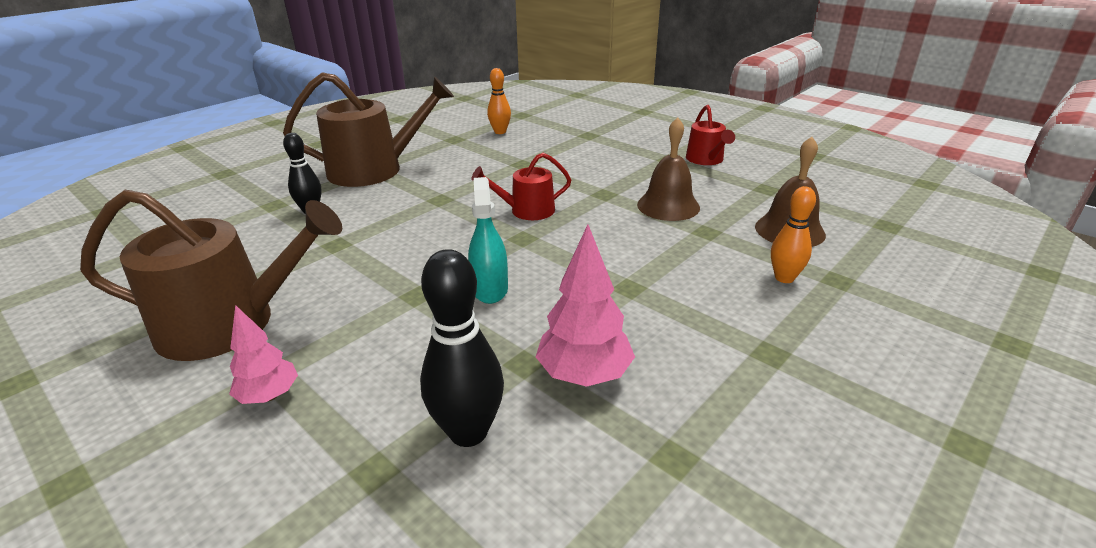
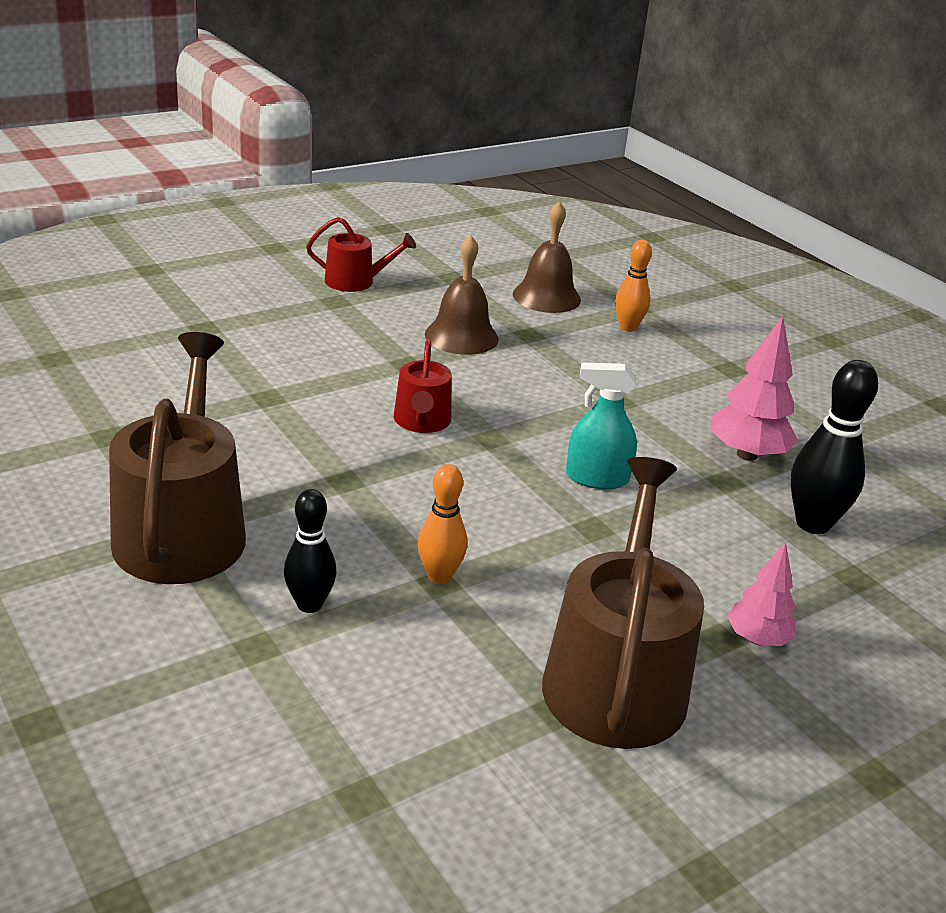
camera: 80 degrees left, 0 degrees up
(500, 132) = (119, 390): orange bowling pin -> orange bowling pin (439, 576)

